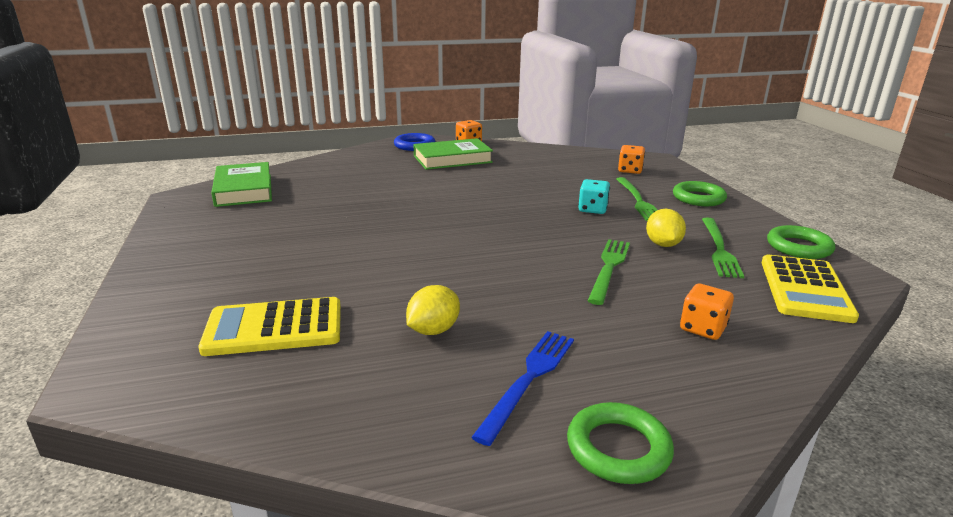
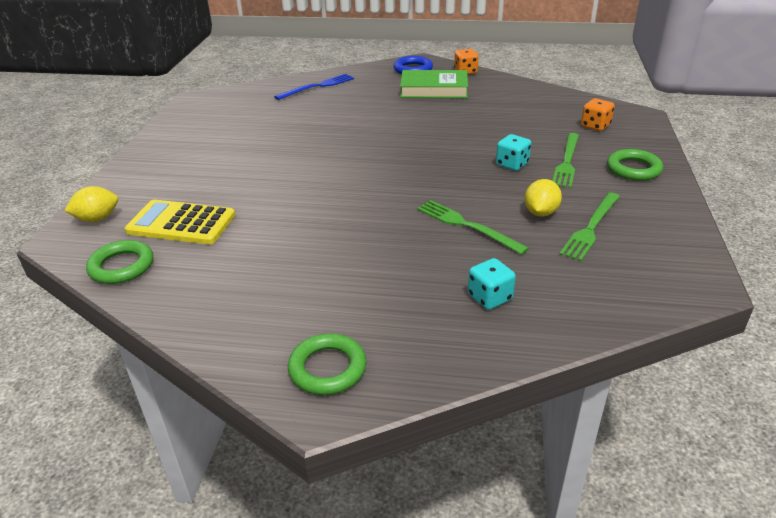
camera: 25 degrees right, 10 degrees up
(244, 190) = (242, 99): green book -> none
(433, 330) = (281, 249): yellow lemon -> yellow lemon (97, 218)
(529, 379) = (314, 303): blue fork -> blue fork (317, 86)
(609, 268) = (467, 226): green fork -> green fork turned 90 degrees counterclockwise
(703, 328) = (490, 297): orange dice -> turquoise dice
(799, 247) = (677, 242): green ring -> green ring (122, 266)
(805, 289) = (629, 284): yellow calculator -> none

